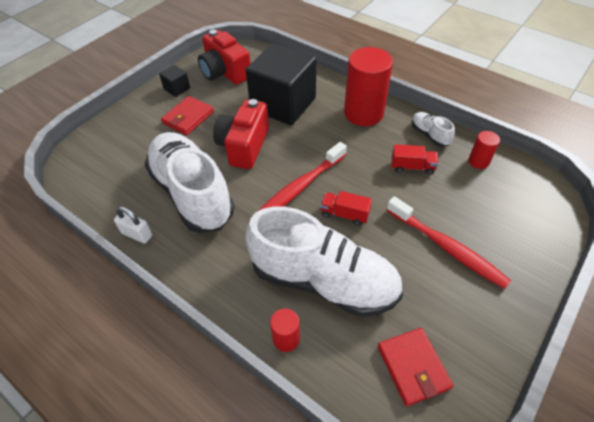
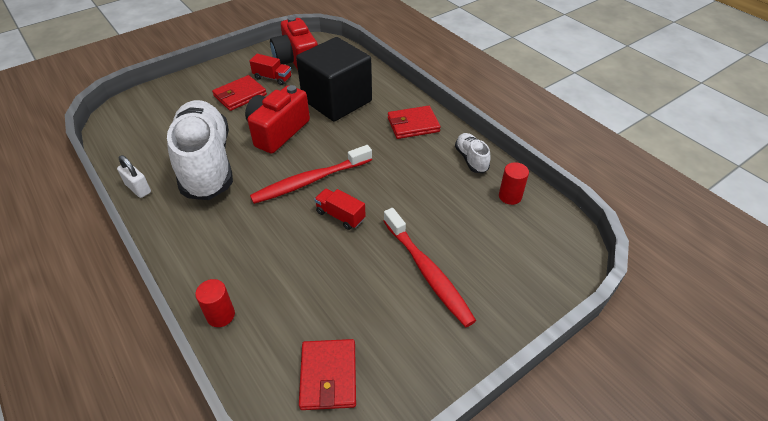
camera: 15 degrees right, 5 degrees down
(177, 89) = (244, 67): black cube -> none
(323, 280) = (285, 272): white shoe -> none
(363, 113) = (413, 125): red cylinder -> red wallet
(412, 167) = (435, 186): red truck -> red truck (272, 78)

